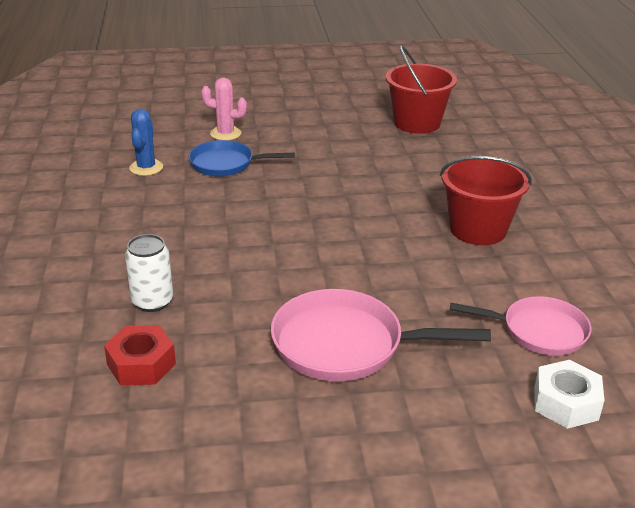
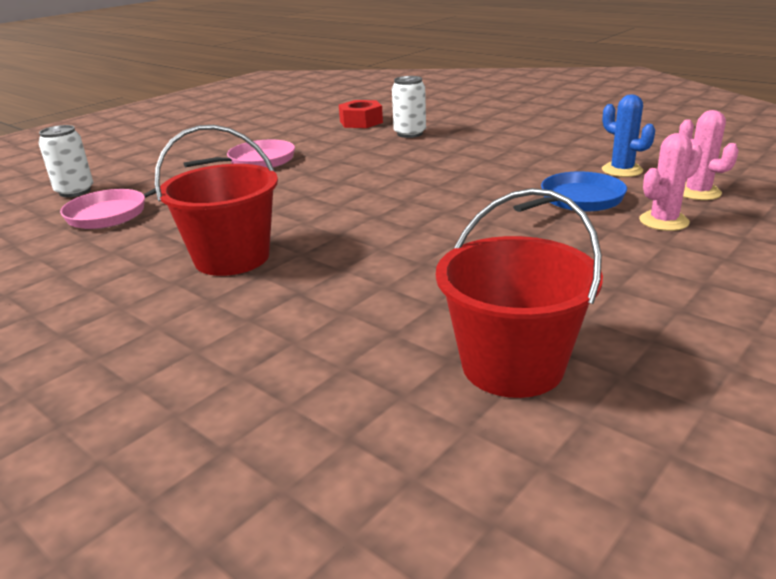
camera: 140 degrees right, 5 degrees down
(163, 136) = (697, 192): none -> pink cactus
(346, 345) = (257, 161): pink pan -> pink pan, size x0.66
(566, 403) = (75, 191): white nut -> white can

